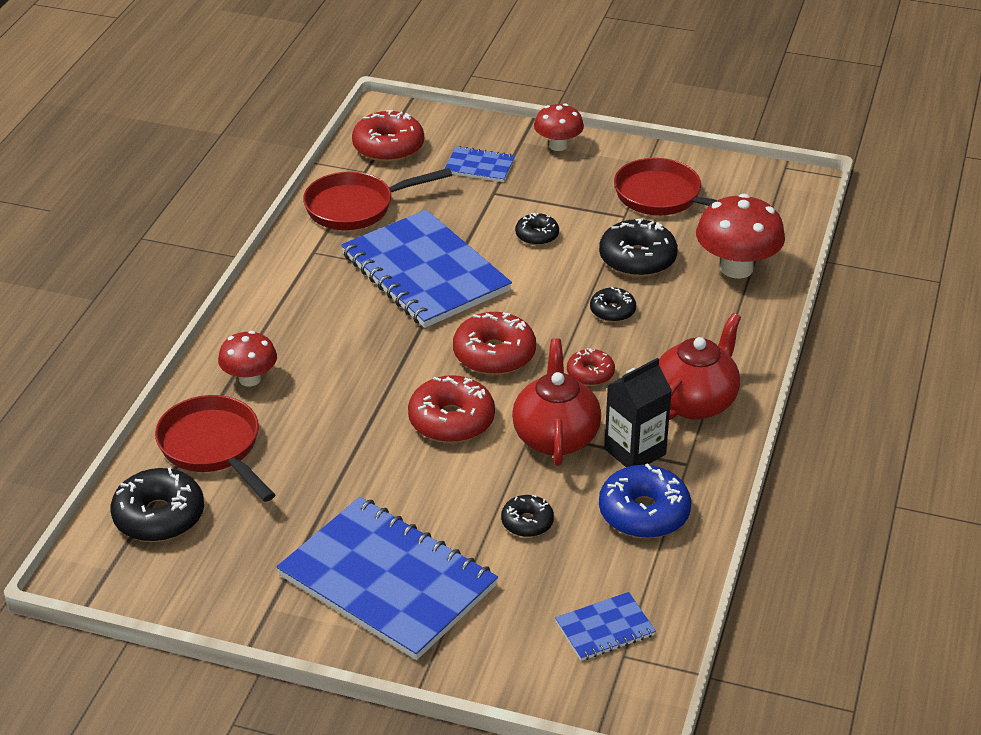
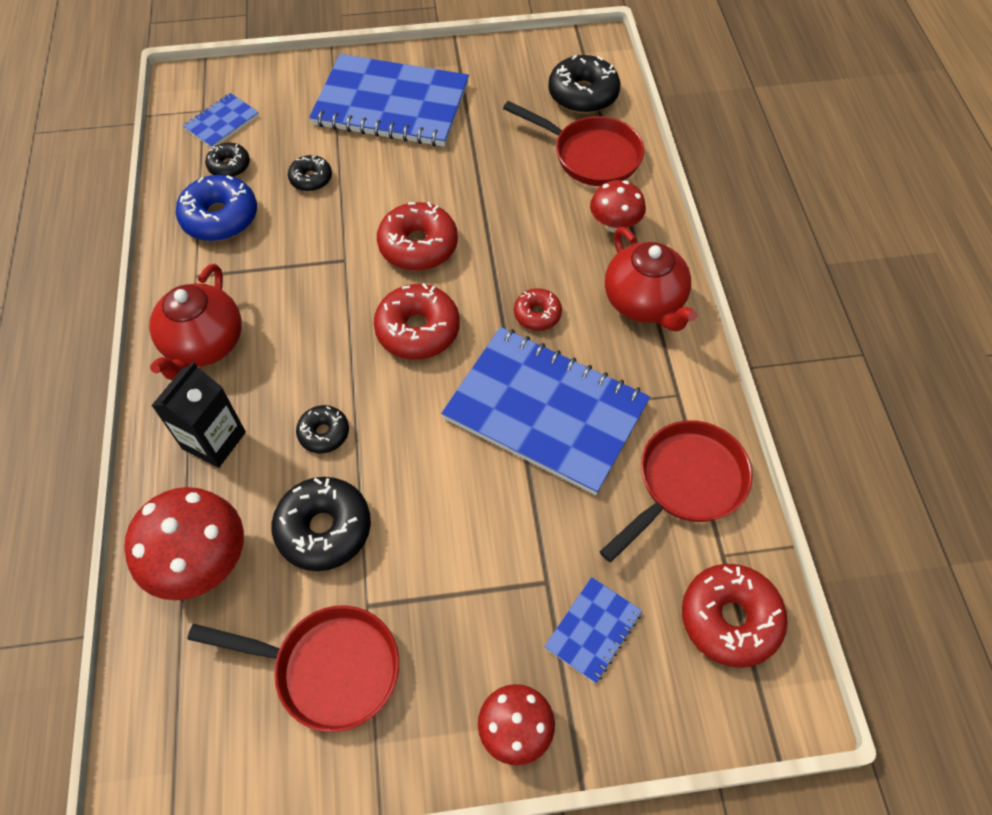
camera: 155 degrees right, 20 degrees up
(479, 166) = (593, 630): blue notebook -> blue notebook turned 45 degrees counterclockwise
(537, 235) = (456, 522): black donut -> black donut (229, 166)
(556, 437) = (320, 261): red teapot -> red teapot (644, 303)
(590, 374) = (316, 341): red donut -> red donut (537, 314)
(635, 452) = (245, 271): black carton -> black carton (214, 440)

